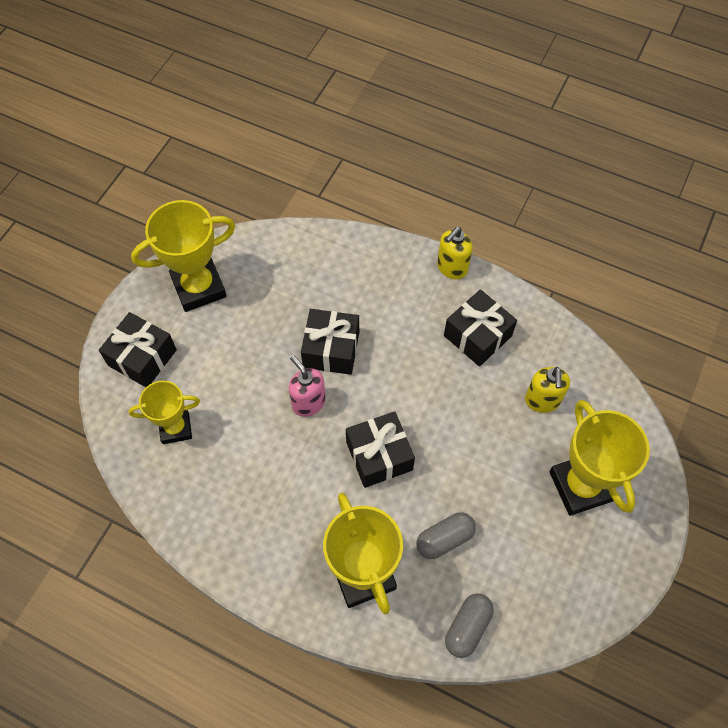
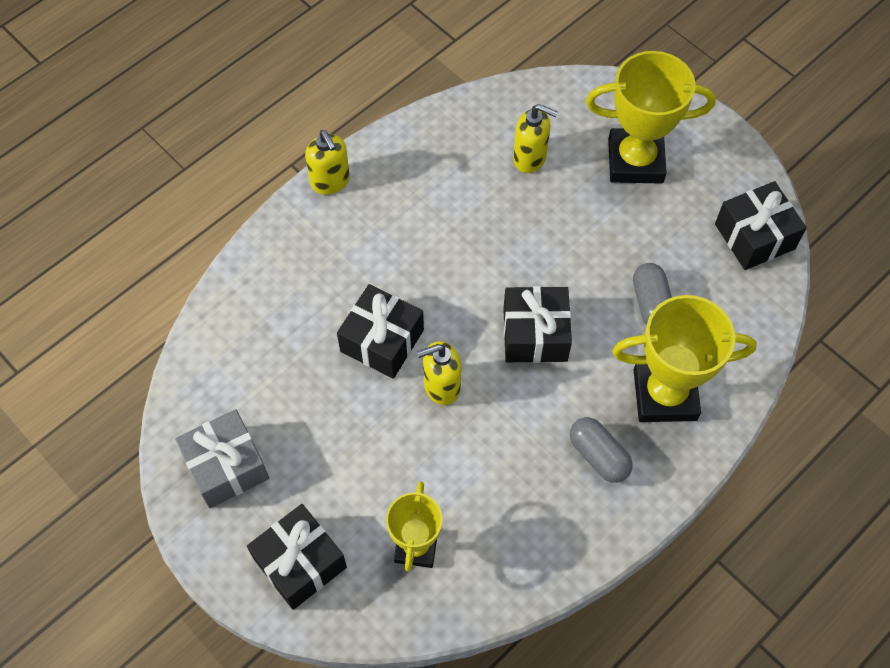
camera: 70 degrees left, 0 degrees up
(199, 287) = (226, 466): yellow trophy -> grey gift
(308, 402) = (441, 386): pink soap dispenser -> yellow soap dispenser
(467, 627) = (749, 315): grey capsule -> grey capsule (598, 456)
(477, 336) = (428, 188): black gift -> black gift (754, 236)

